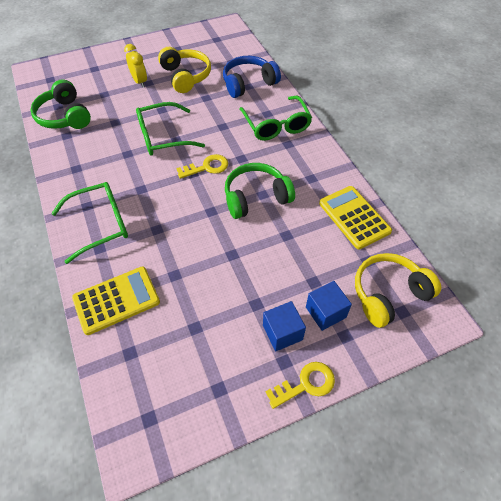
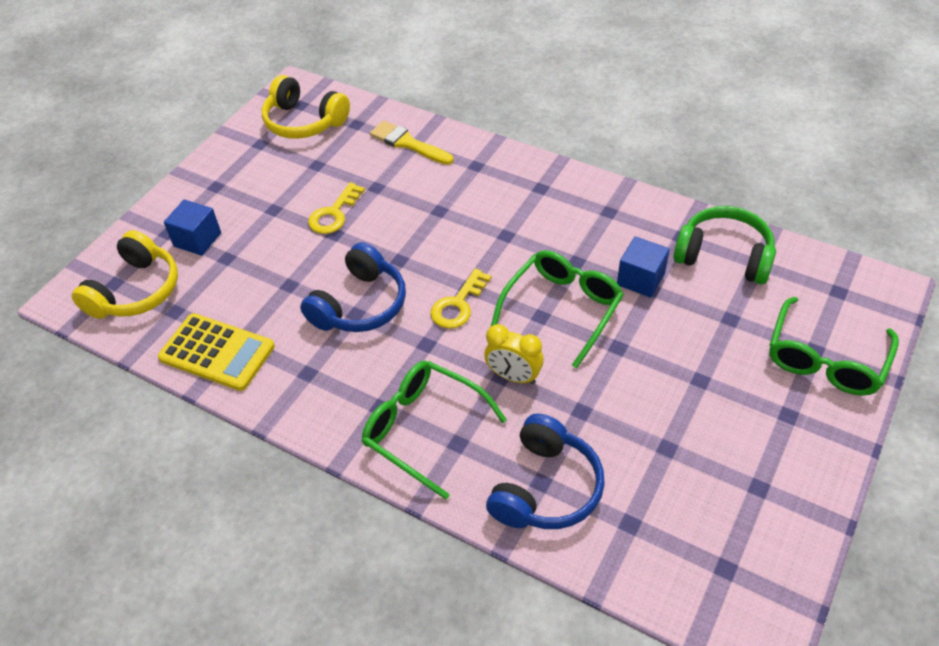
camera: 145 degrees right, 5 degrees down
(100, 224) = (502, 182): green glasses -> green glasses (825, 359)
(116, 300) = (408, 143): yellow calculator -> yellow brush
(140, 81) = (715, 372): yellow clock -> yellow clock (513, 376)
(186, 76) = (662, 431): yellow headphones -> yellow headphones (304, 122)
(256, 197) = (360, 305): green headphones -> blue headphones
(282, 332) = (231, 203): blue cube -> blue cube (640, 279)
(305, 384) = (186, 183): yellow key -> yellow key (334, 214)

